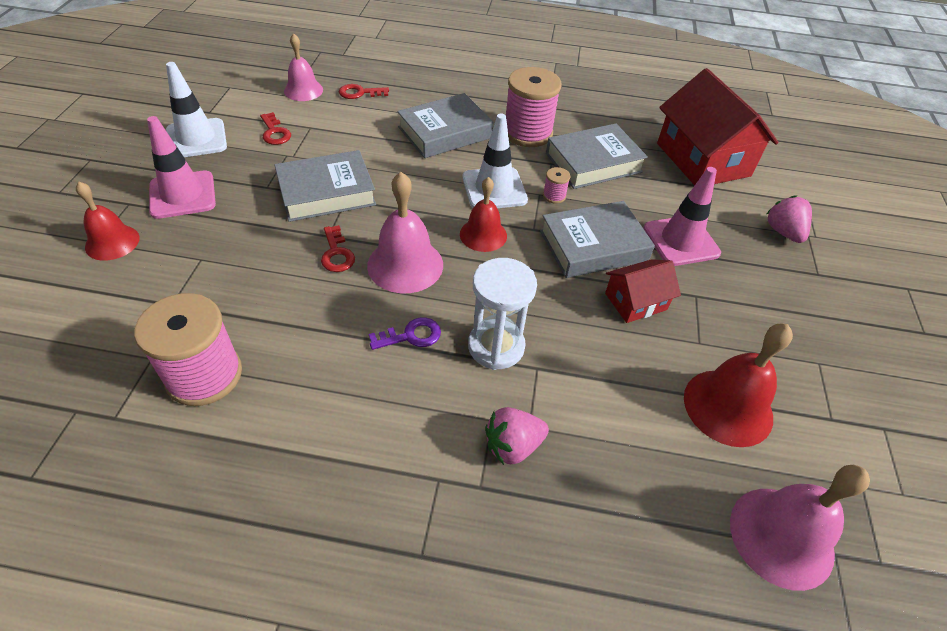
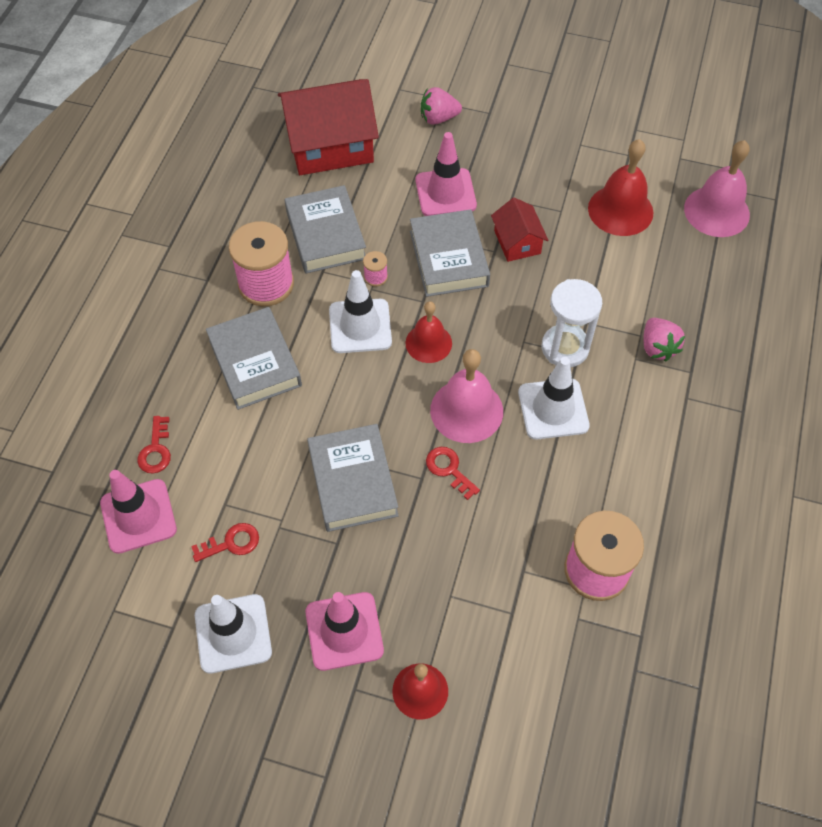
camera: 80 degrees left, 10 degrees up
(303, 90) = (138, 516): pink bell -> pink traffic cone
(336, 254) = (449, 469): red key -> red key turned 120 degrees counterclockwise
(411, 336) = (553, 409): purple key -> white traffic cone

